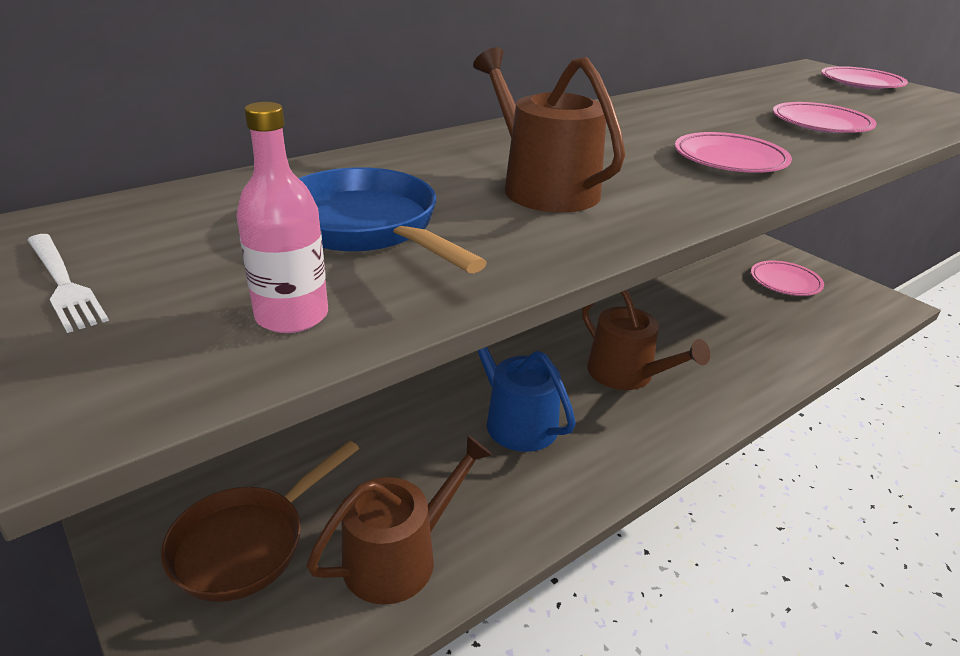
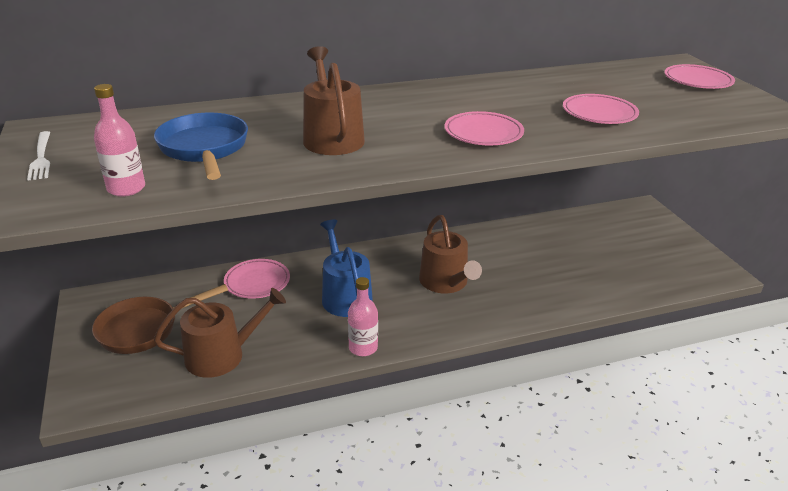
camera: 20 degrees right, 0 degrees up
(591, 491) = (363, 348): none -> pink bottle
(785, 282) = (636, 239): pink plate -> pink plate (257, 282)

